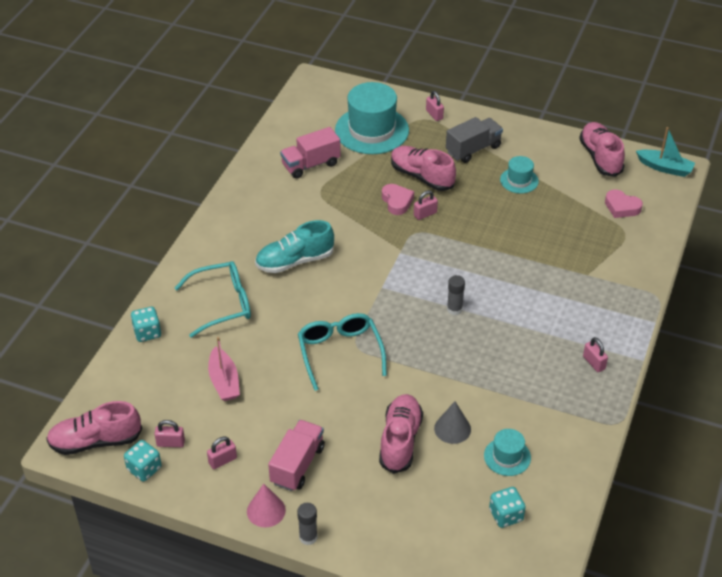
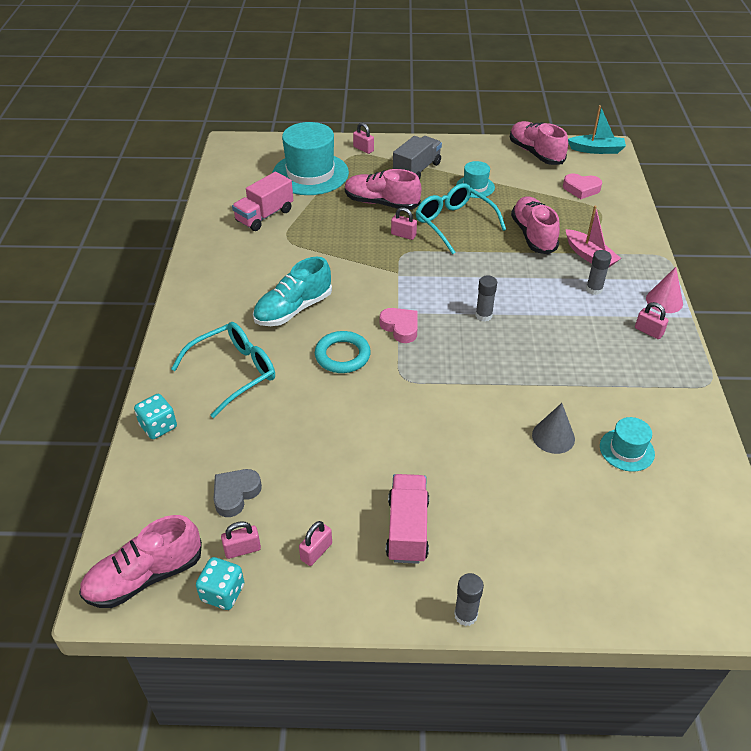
camera: 20 degrees left, 0 degrees up
(182, 401) = (235, 494): none -> grey heart
(224, 381) = (275, 457): pink boat -> pink boat (589, 256)
(266, 510) = (398, 598): pink cone -> pink cone (664, 301)
(316, 313) = (342, 355): none -> turquoise ring
(340, 352) = (389, 389): turquoise glasses -> turquoise glasses (454, 223)
(397, 202) = (369, 230): pink heart -> pink heart (400, 327)
(400, 441) = (506, 466): pink shoe -> pink shoe (533, 235)
(425, 214) = (403, 235): pink padlock -> pink padlock turned 75 degrees clockwise
(506, 515) = (666, 515): turquoise dice -> none
(569, 311) = (594, 289): none -> grey glue stick

